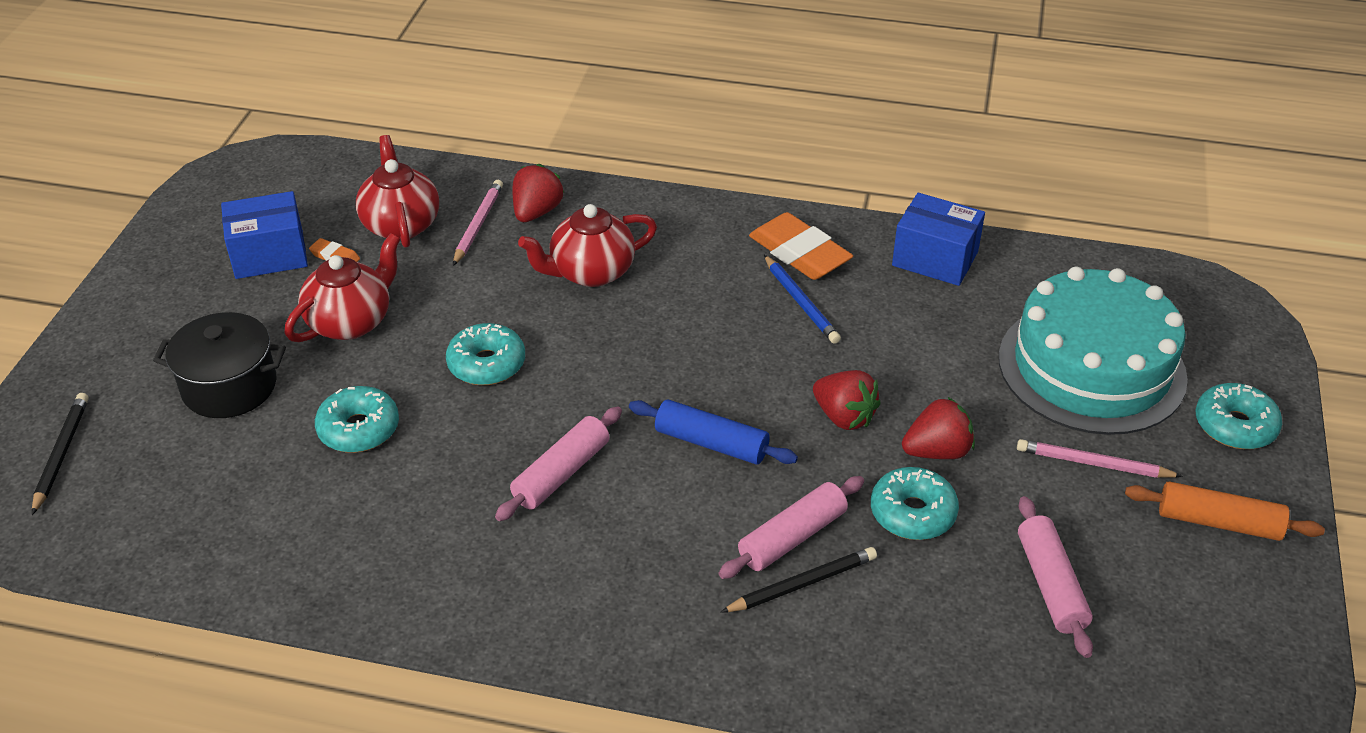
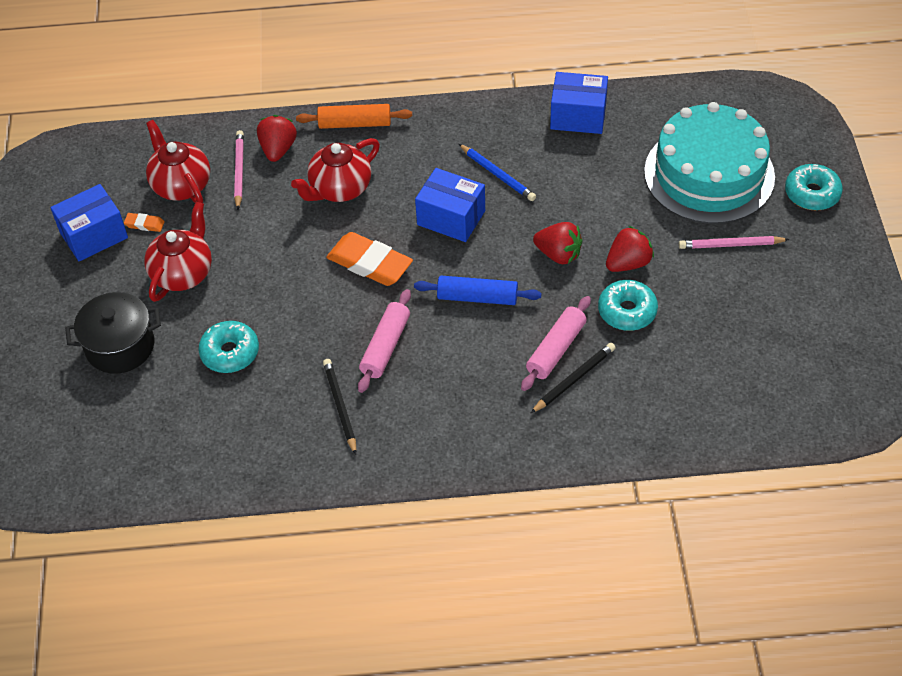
camera: 15 degrees left, 10 degrees up
(62, 454) = (26, 428): black pencil -> black pencil (340, 406)
(486, 364) = (297, 280): turquoise donut -> none
(718, 338) = (451, 218): none -> blue box
(799, 253) = (482, 135): orange eraser -> orange eraser (370, 263)
(1050, 584) = (728, 336): pink rolling pin -> none
(1218, 522) = (819, 265): orange rolling pin -> orange rolling pin (355, 123)

